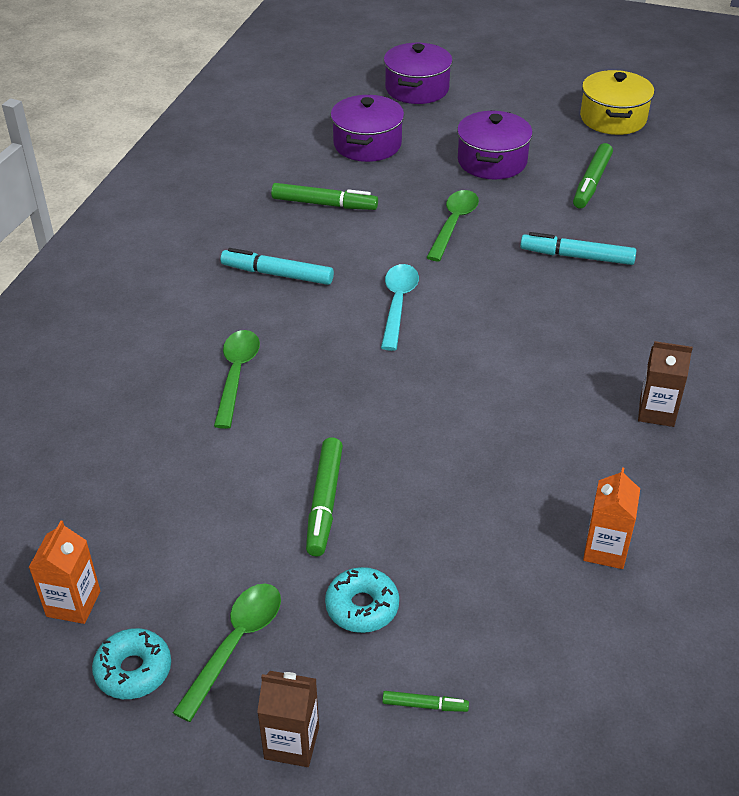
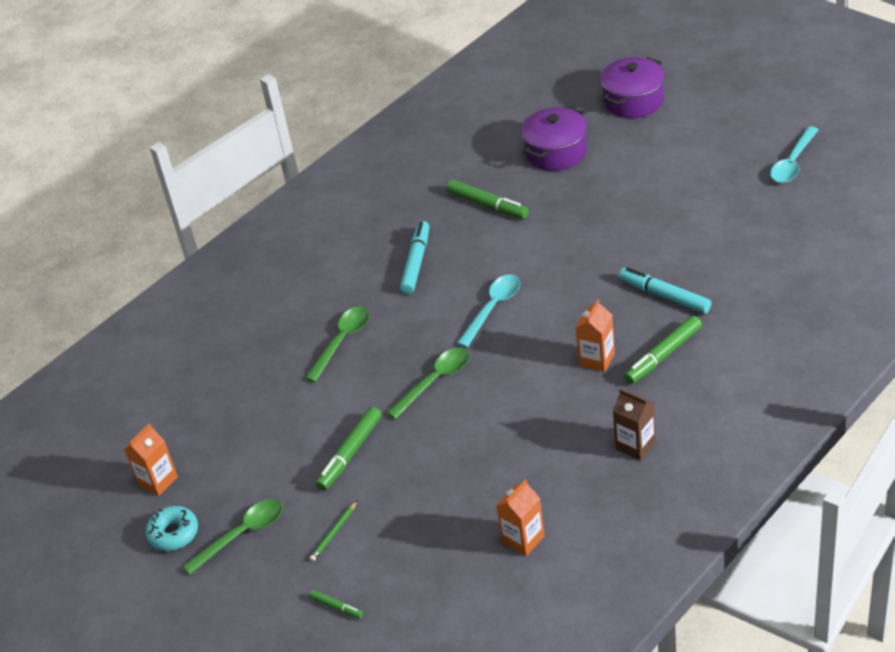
camera: 30 degrees right, 0 degrees up
(277, 274) = (416, 262): turquoise marker -> turquoise marker turned 60 degrees clockwise
(291, 742) = (243, 605): brown carton -> none
(362, 607) = (334, 533): turquoise donut -> green pencil
(453, 224) = (581, 244): green spoon -> green spoon (435, 381)
(492, 161) = (652, 189): purple pot -> none
(550, 332) = (597, 359): none -> orange carton
(591, 182) = (726, 226): green marker -> green marker (663, 355)
(613, 118) = (793, 163): yellow pot -> turquoise spoon

